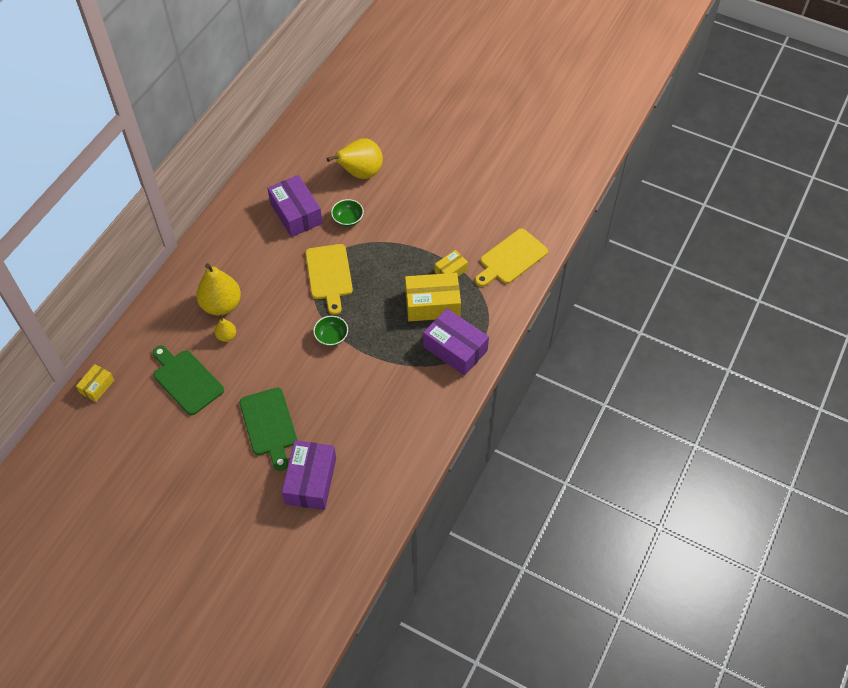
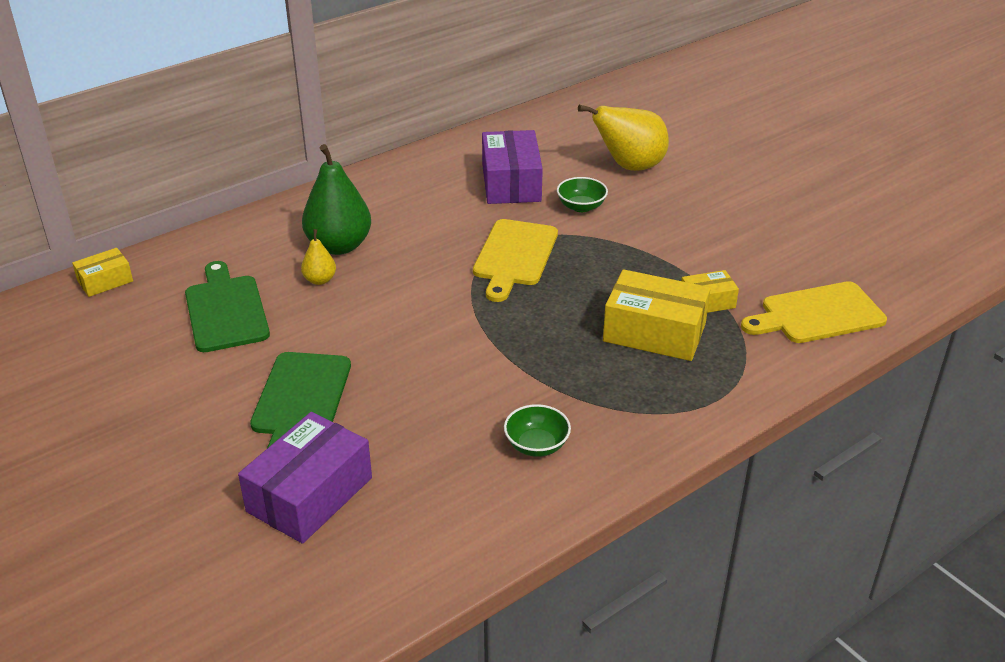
camera: 25 degrees right, 20 degrees down
(221, 305) = (339, 246): yellow pear -> green pear
(331, 337) = (470, 325): green bowl -> green bowl (536, 445)
(455, 348) = (661, 398): purple box -> none

